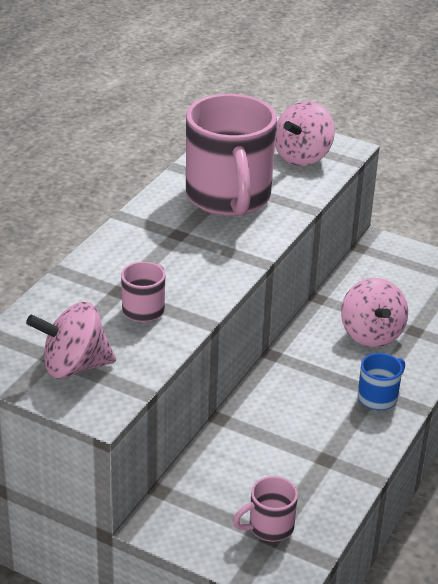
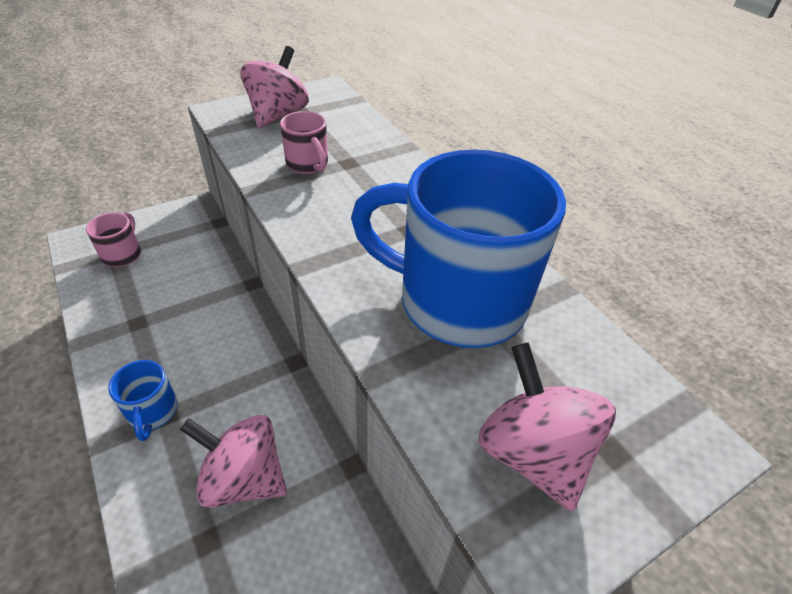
camera: 120 degrees right, 10 degrees up
(228, 198) = (457, 301): pink mug -> blue mug

